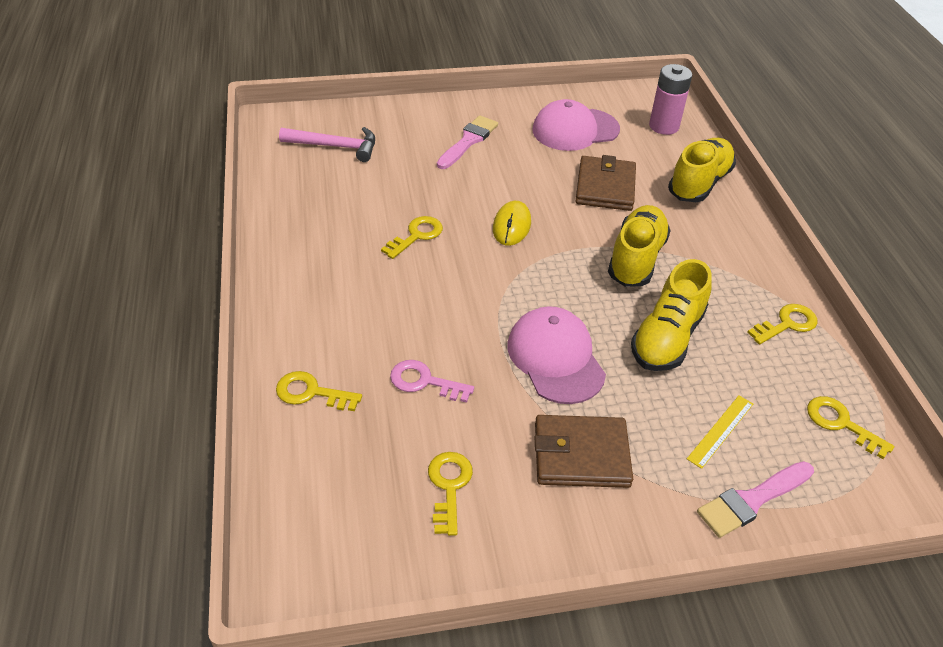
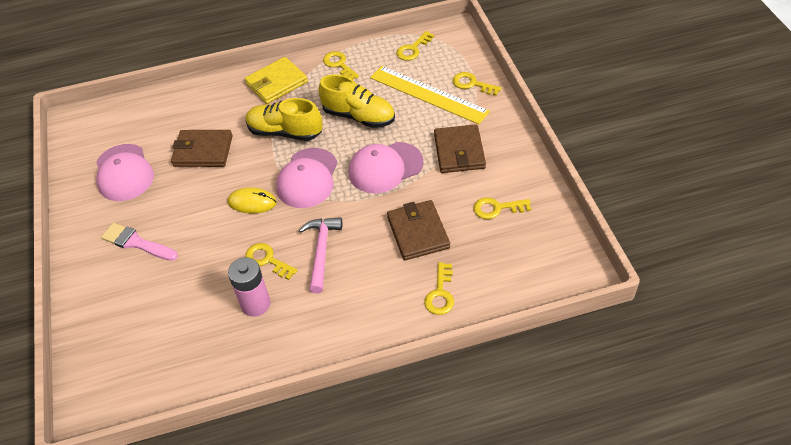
camera: 90 degrees left, 5 degrees up
(335, 147) = (140, 344): pink hammer -> pink hammer (321, 251)
(424, 381) = (418, 232): pink key -> brown wallet
(545, 276) = (307, 178): none -> pink cap
(664, 126) = (123, 119): pink battery -> pink battery (255, 304)
(699, 183) = (198, 100): yellow shoe -> none
(720, 430) = (428, 94): yellow ruler -> yellow ruler, size x2.14
(738, 254) = (276, 83): none -> yellow wallet
(752, 500) = (472, 84): pink brush -> yellow key

